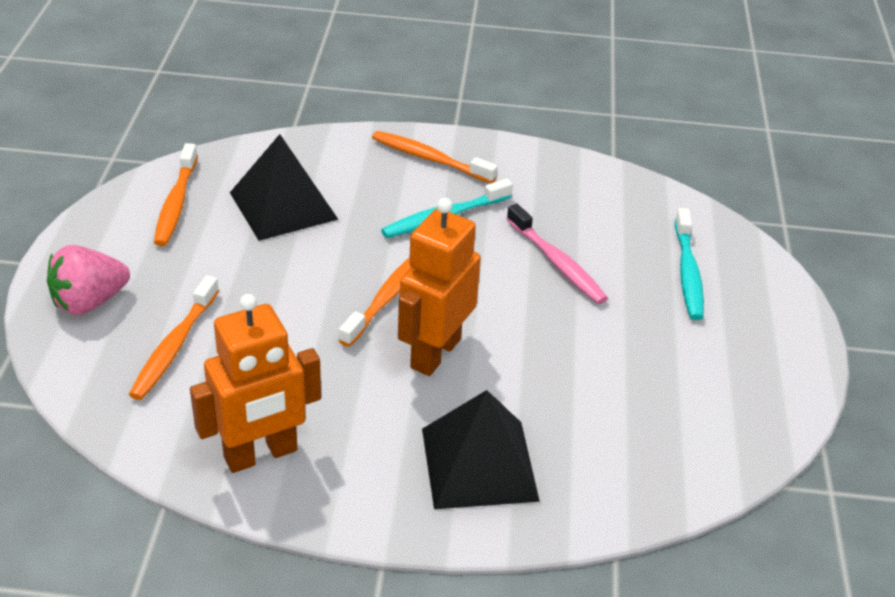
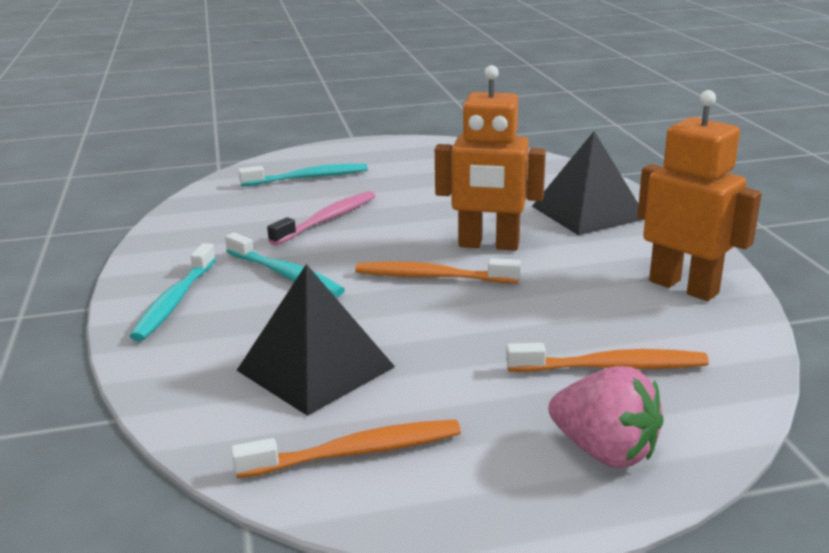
camera: 105 degrees left, 15 degrees down
(430, 159) = (175, 301): orange toothbrush -> turquoise toothbrush

